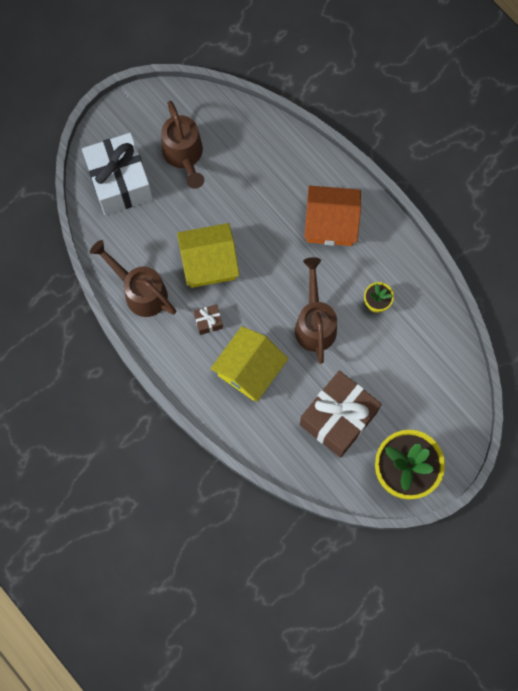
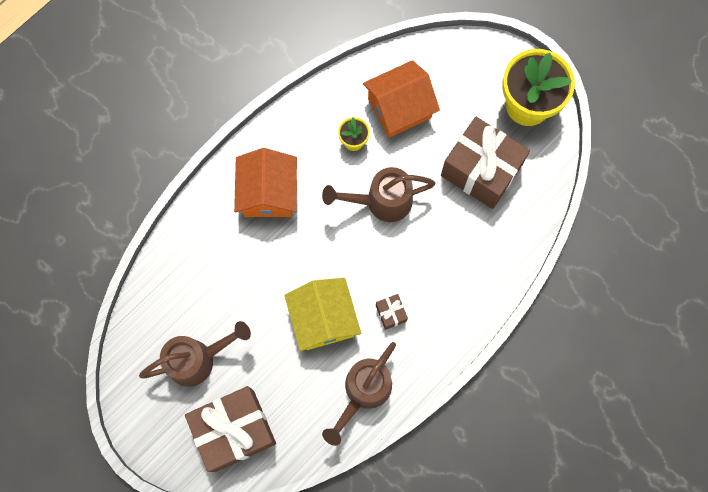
camera: 95 degrees left, 0 degrees up
(120, 182) = (234, 430): white gift -> brown gift
(249, 369) = (439, 265): yellow house -> none
(407, 348) = (399, 108): none -> orange house

